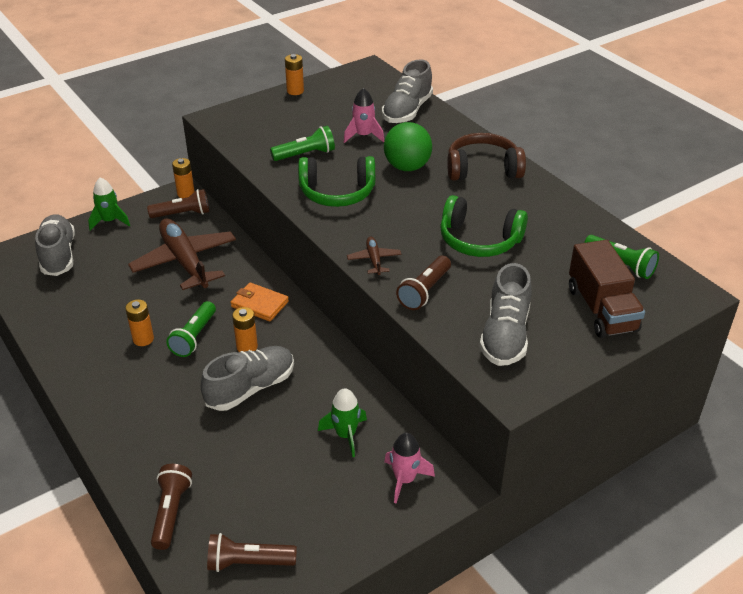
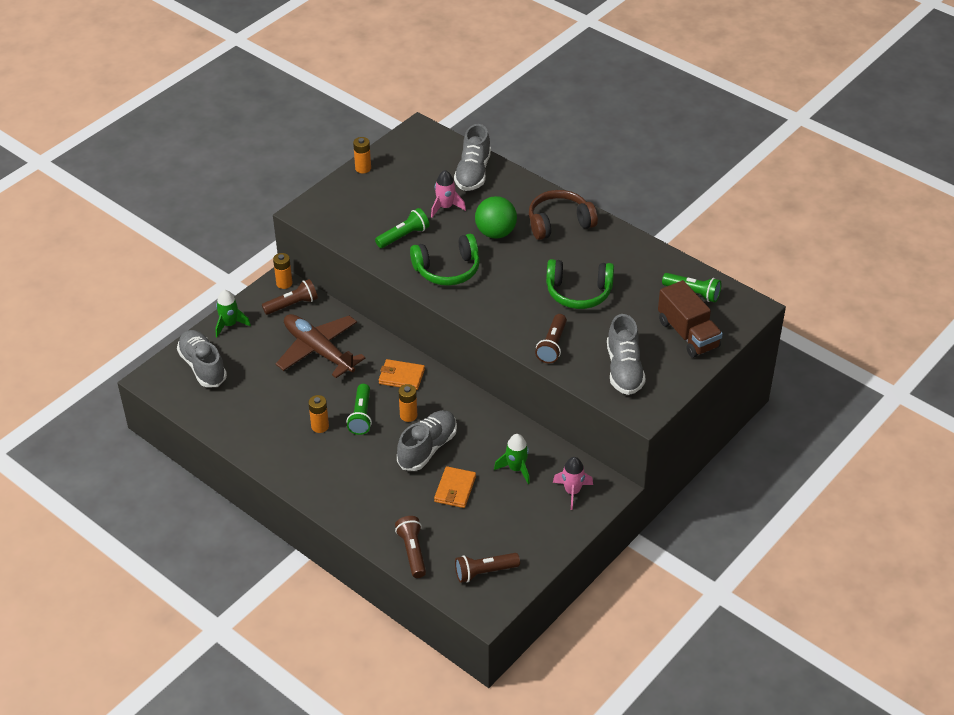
camera: 15 degrees left, 5 degrees up
(260, 444) = (455, 489): none -> orange wallet
(374, 260) = (503, 326): brown plane -> none

